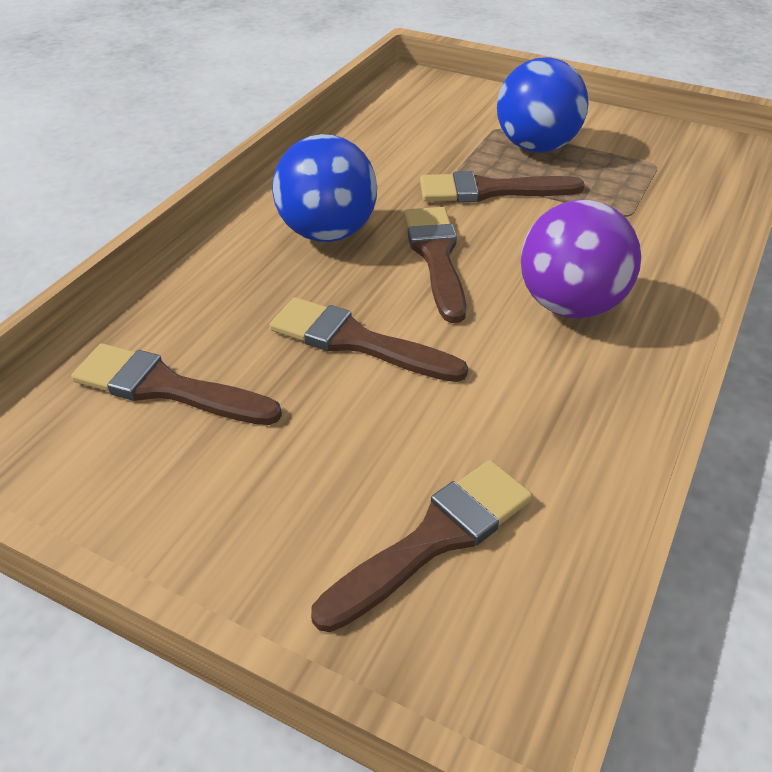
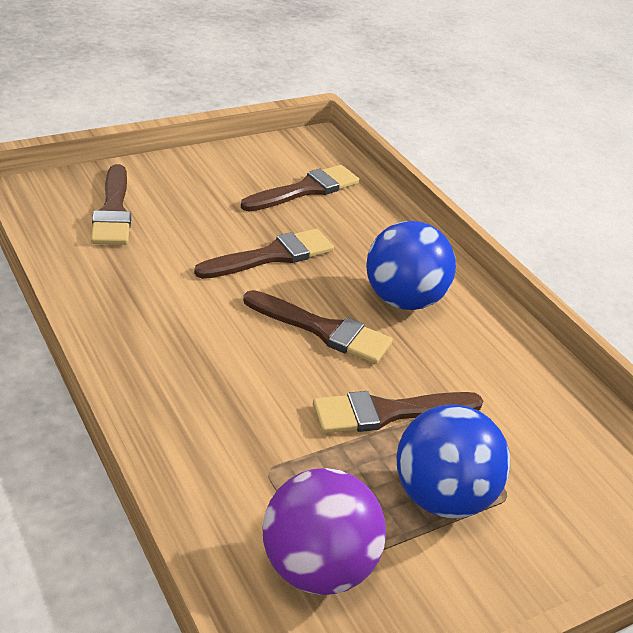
camera: 120 degrees right, 5 degrees down
(490, 190) = (388, 412): brown brush -> brown brush turned 135 degrees counterclockwise
(570, 306) = (201, 353): purple ball -> purple ball (318, 568)

